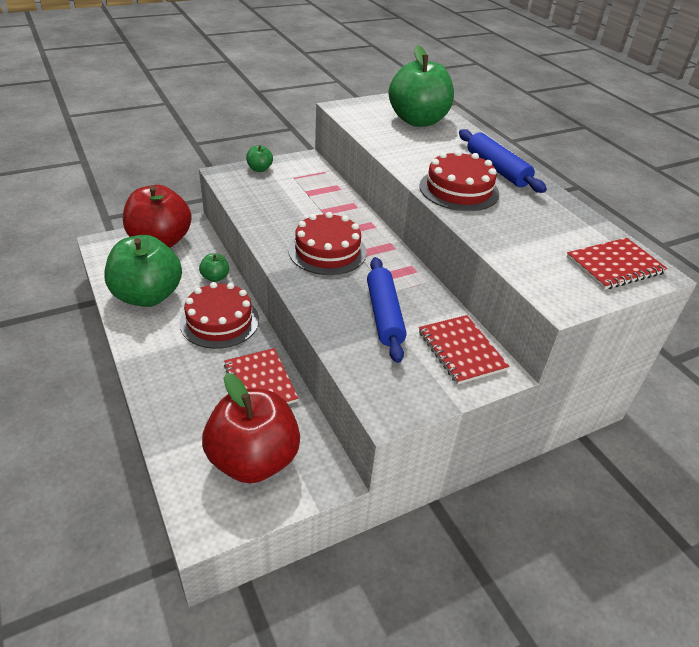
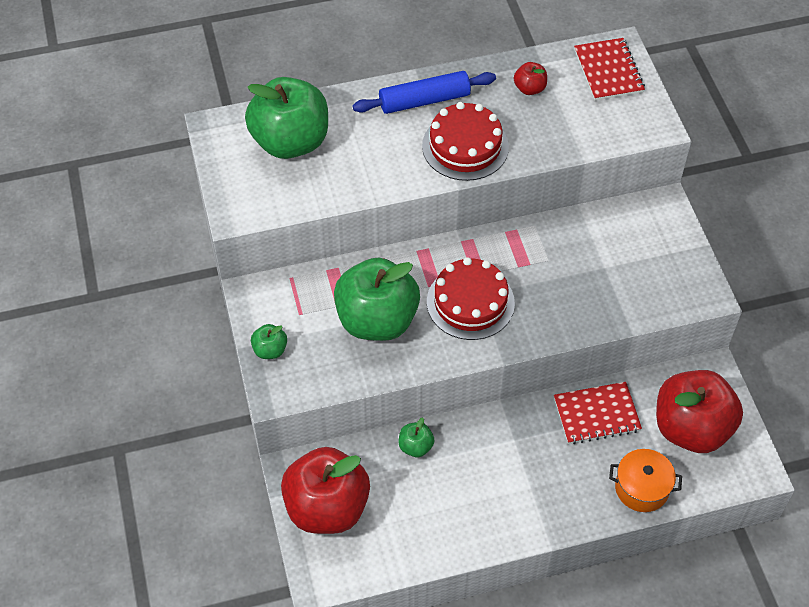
camera: 75 degrees left, 15 degrees up
(148, 296) = (442, 520): green apple -> green apple (377, 320)
(179, 421) = (641, 488): none -> orange pot
(219, 321) = (497, 446): red cake -> none
(384, 315) = (583, 272): blue rolling pin -> none
(461, 351) = (637, 224): red notebook -> none
(551, 219) = (529, 88): none -> red apple

